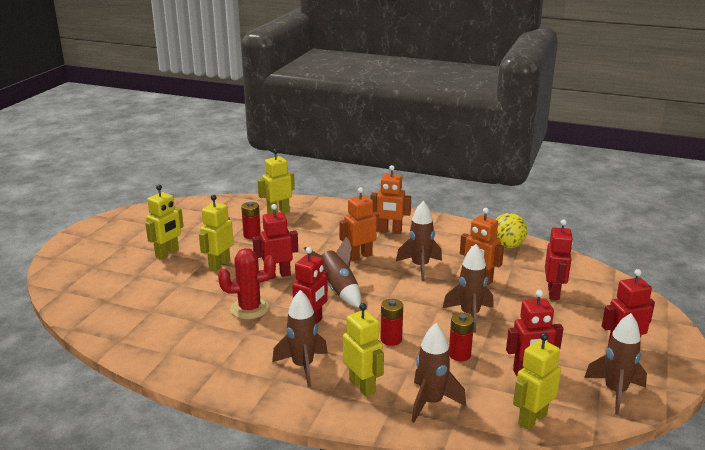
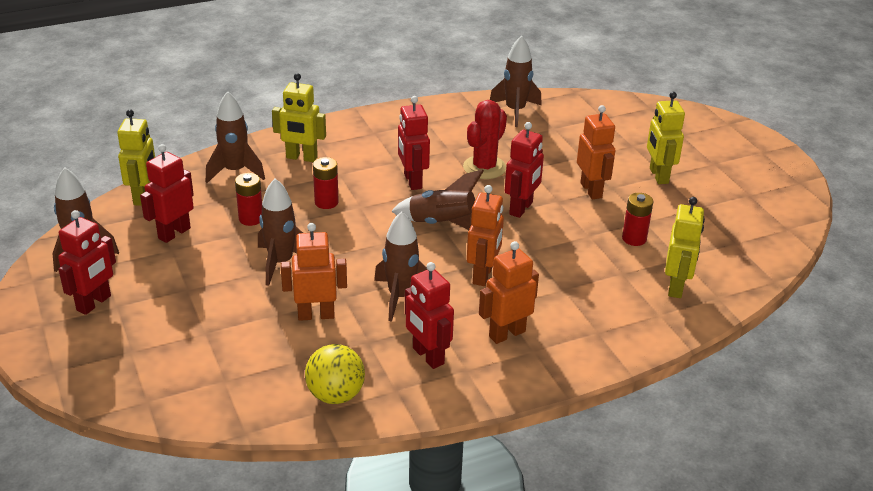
camera: 135 degrees right, 10 degrees up
(219, 264) = (591, 190): yellow robot -> orange robot
(303, 366) = (366, 149): brown rocket -> brown rocket (515, 111)
(554, 293) = (214, 342): red robot -> red robot (427, 356)

